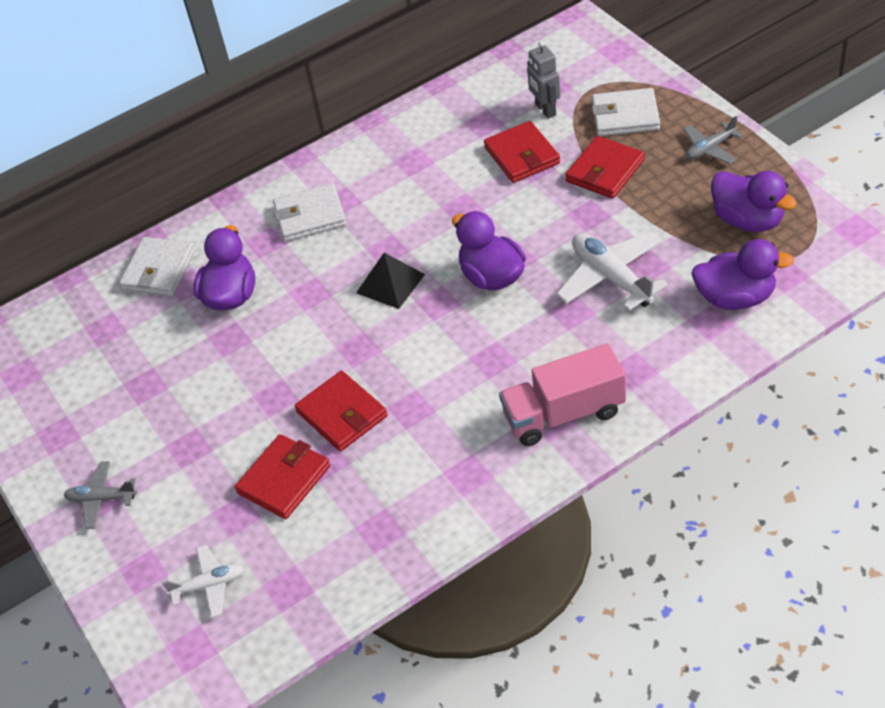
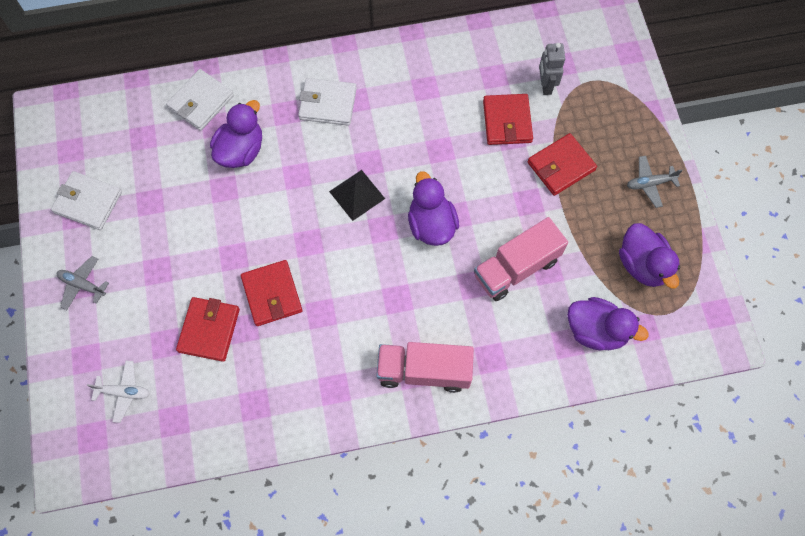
camera: 15 degrees right, 20 degrees up
(284, 479) = (209, 330): red wallet -> red wallet turned 45 degrees counterclockwise
(611, 277) = (516, 268): white plane -> pink truck
(625, 116) = (602, 121): white wallet -> white wallet (88, 202)

